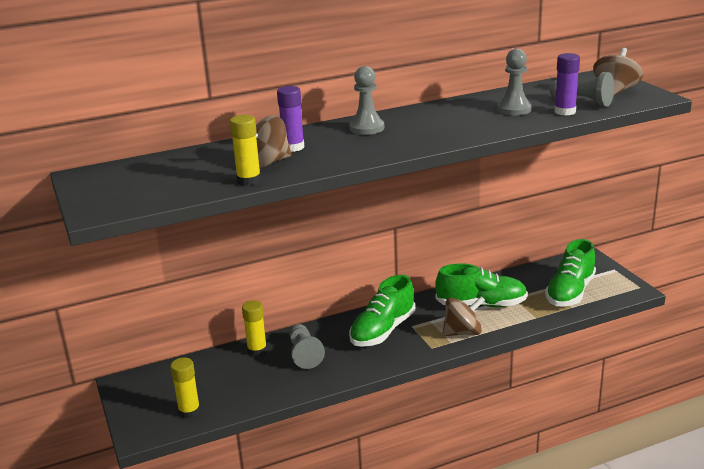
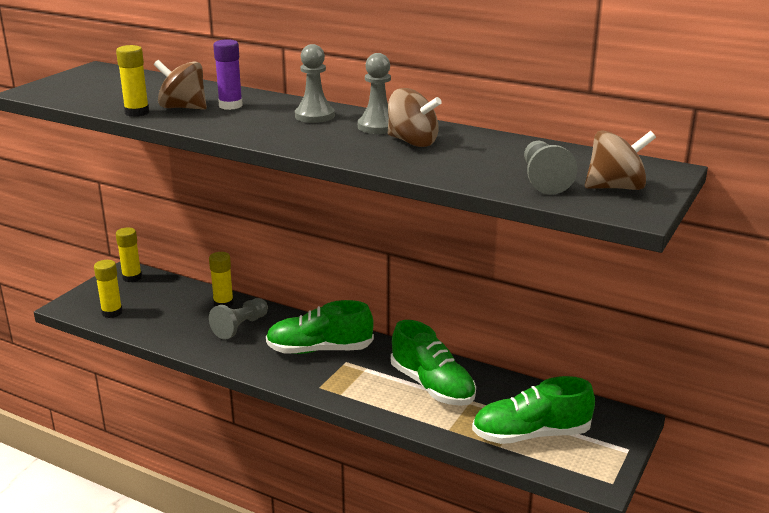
camera: 50 degrees right, 0 degrees up
(141, 383) = (132, 277): none -> yellow glue stick
(463, 332) = (366, 394): brown spinning top -> brown spinning top (412, 142)
(514, 109) = (463, 156): grey pawn -> grey pawn (378, 127)
(565, 112) = (494, 179): purple glue stick -> none

